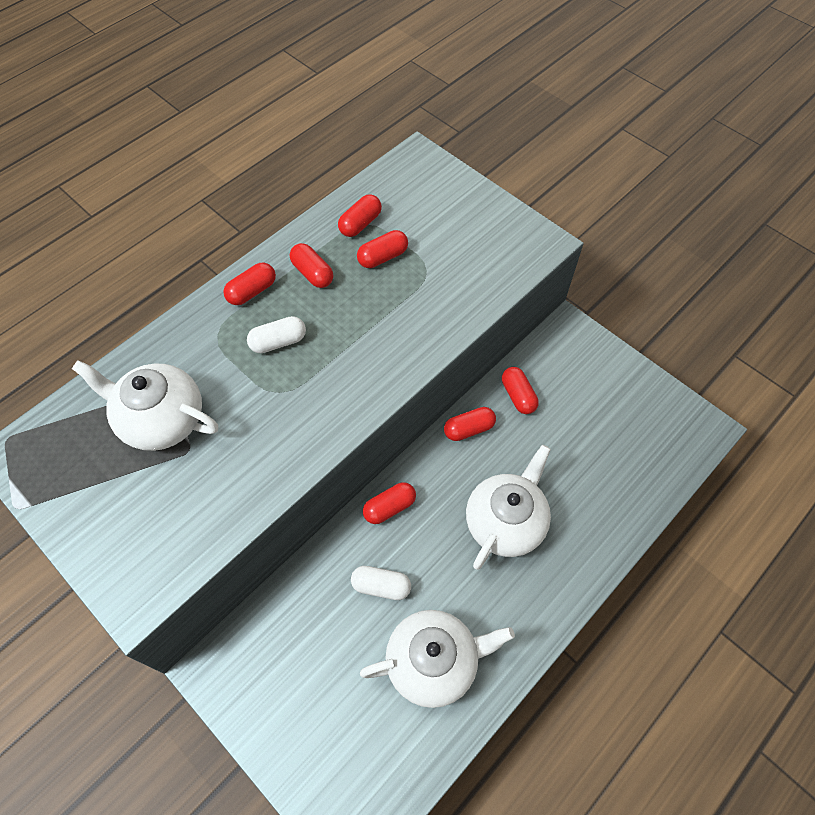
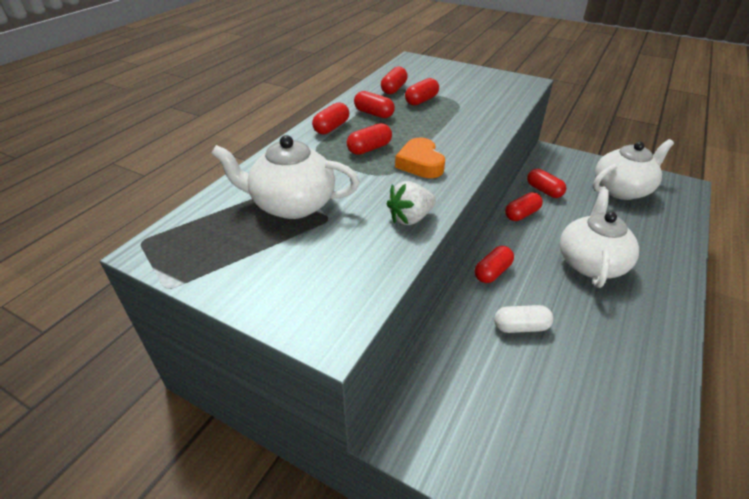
camera: 15 degrees left, 20 degrees down
(270, 470) = (410, 218): none -> white strawberry
(278, 342) = (369, 149): white capsule -> red capsule
(322, 382) = (420, 163): none -> orange heart
(434, 661) = (605, 373): white teapot -> white teapot (622, 189)

